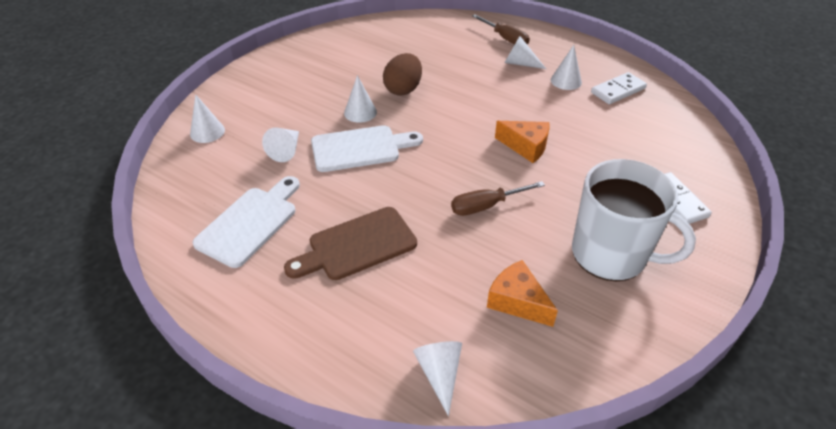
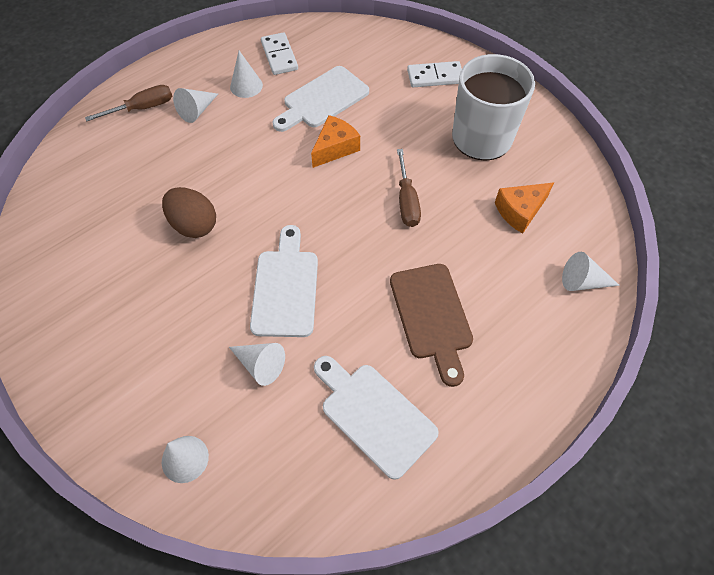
camera: 75 degrees left, 15 degrees up
(360, 112) = (219, 276): white cone -> none
(582, 127) = (322, 99): none -> white cutting board

